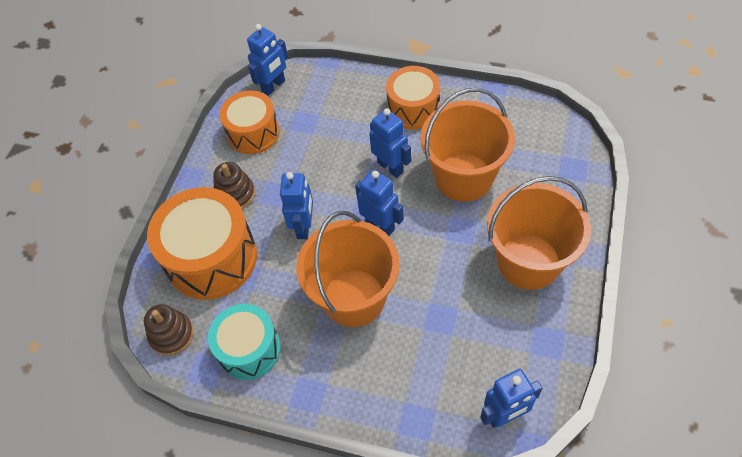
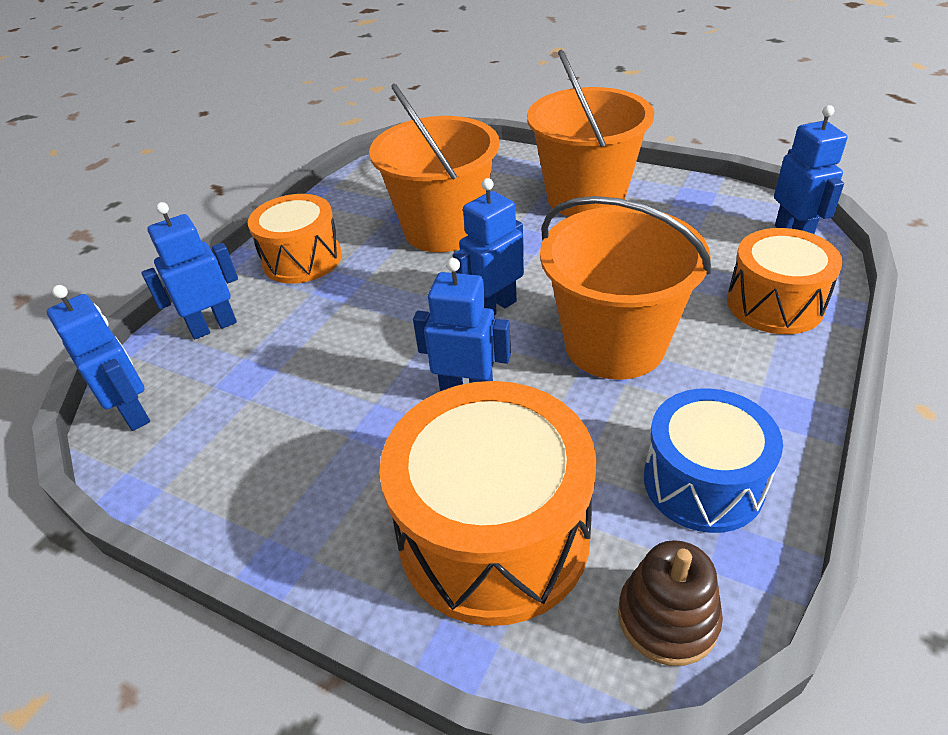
camera: 80 degrees left, 15 degrees down
(235, 194) = (356, 486): brown stacking toy -> none
(249, 349) = (703, 482): turquoise drum -> blue drum
(253, 133) = (224, 450): orange drum -> orange drum (775, 304)
(390, 167) = (394, 289): blue robot -> blue robot (213, 326)

